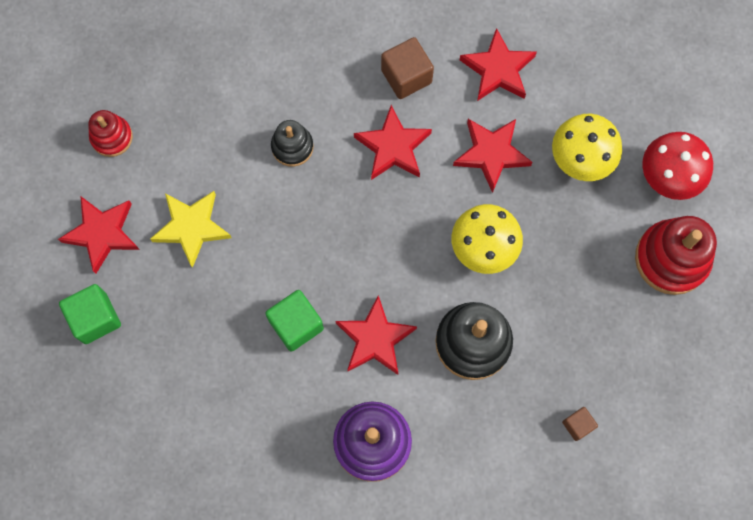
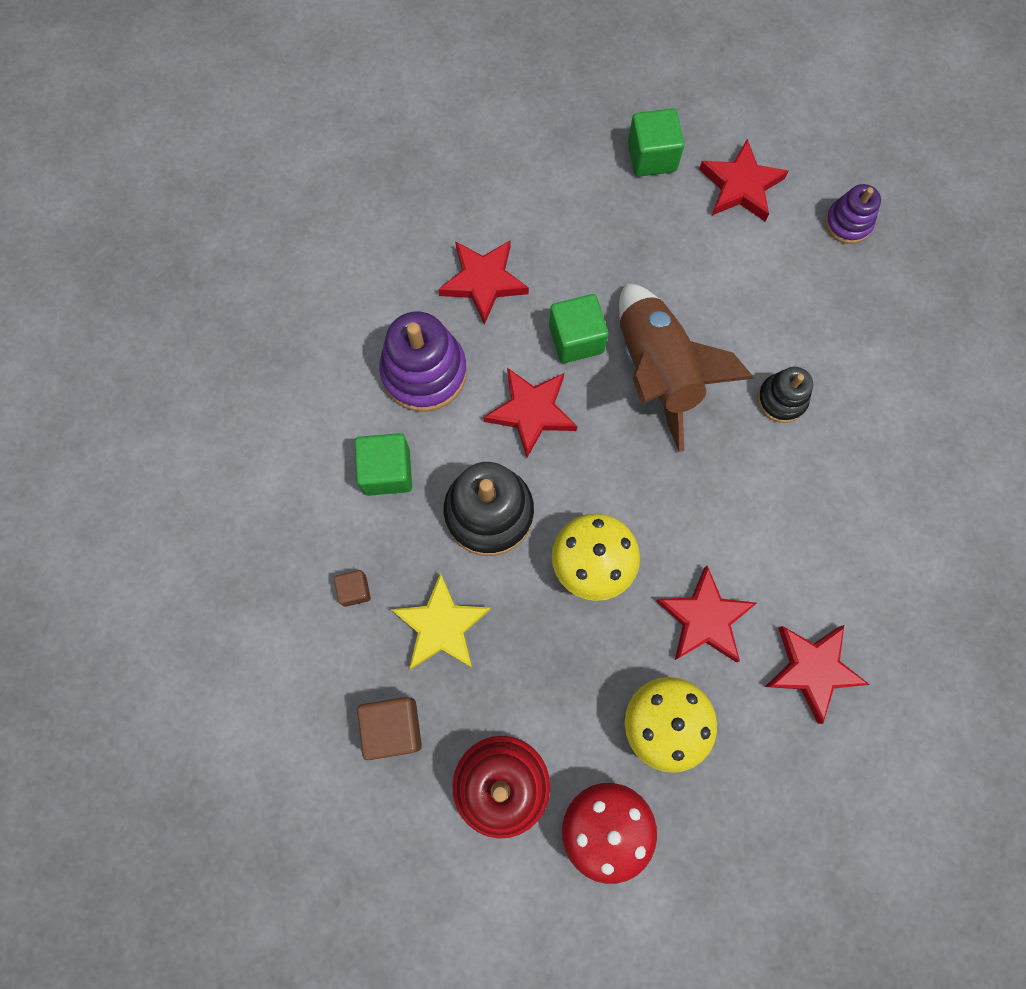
camera: 110 degrees right, 0 degrees up
(111, 137) = (847, 223): red stacking toy -> purple stacking toy
(191, 227) = (719, 270): yellow star -> yellow star (441, 626)
(302, 250) = (657, 371): none -> brown rocket
(393, 147) = (747, 508): red star -> red star (483, 282)
(406, 76) = (834, 555): brown cube -> brown cube (393, 728)
(471, 438) = (387, 471): none -> green cube

